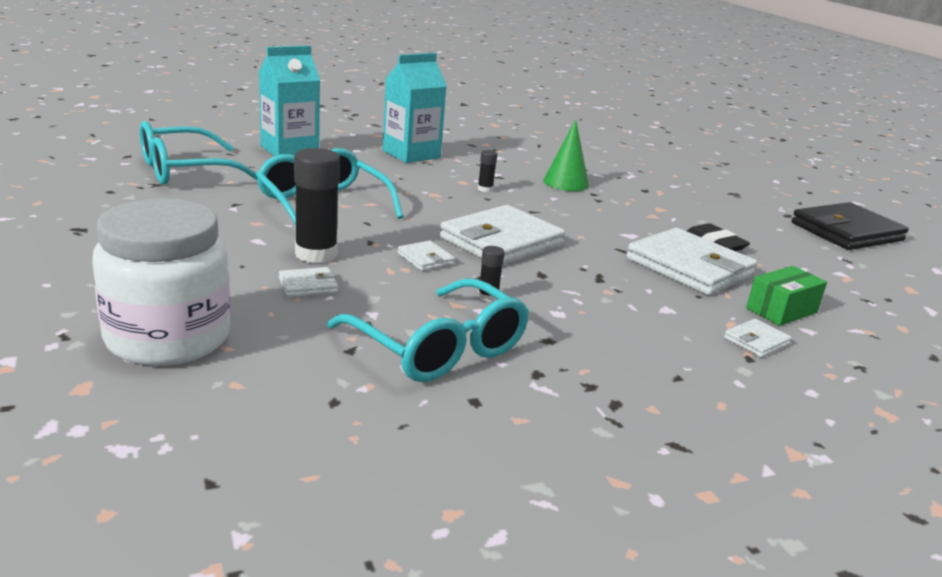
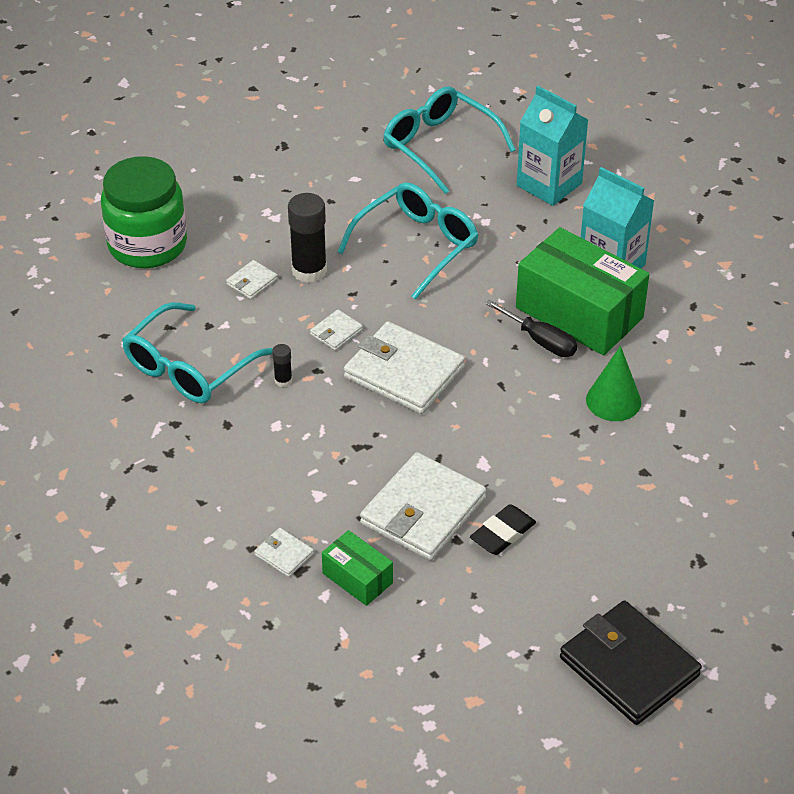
camera: 80 degrees right, 20 degrees up
(168, 338) = (147, 245): white jar -> green jar
(308, 285) = (252, 282): white wallet -> white wallet turned 75 degrees clockwise
(458, 172) = (579, 313): none -> green box
(485, 189) = (540, 340): black glue stick -> black screwdriver

